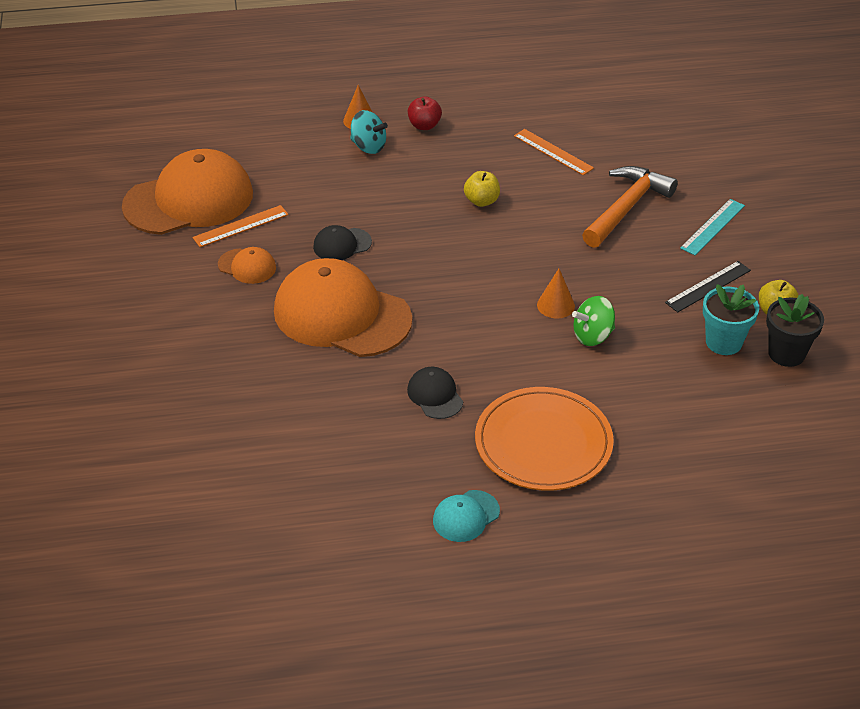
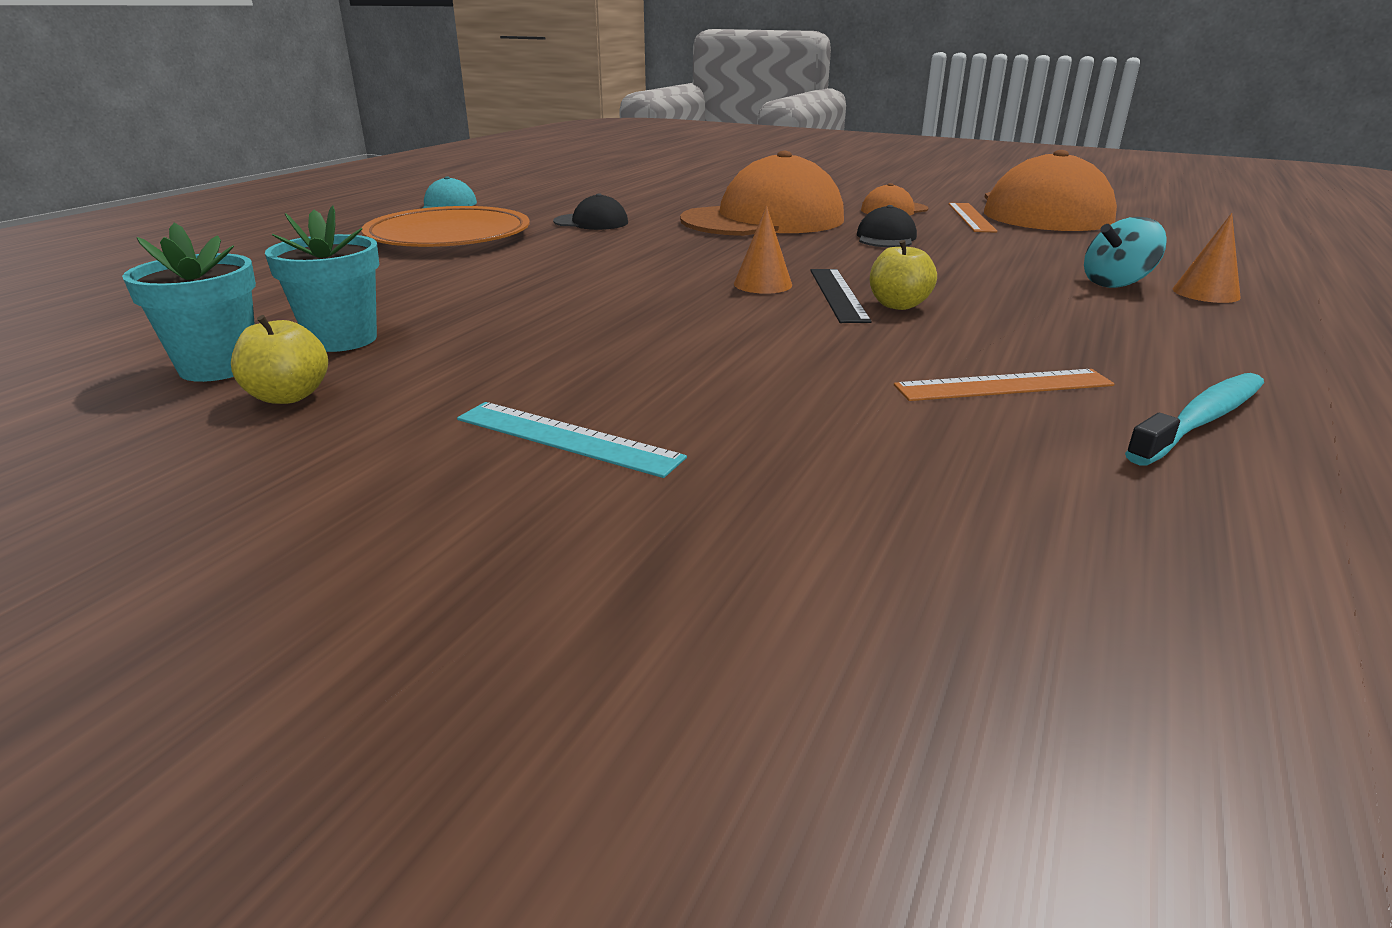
camera: 125 degrees right, 15 degrees down
(424, 125) = (1169, 322): red apple -> none
(537, 110) = (1200, 420): none -> turquoise toothbrush
(555, 305) = (612, 284): orange cone -> orange cone (763, 284)
(592, 336) = (525, 285): green spinning top -> none
(626, 208) = (744, 386): orange hammer -> none
(708, 286) = (449, 372): black ruler -> black ruler (838, 294)
(712, 227) = (567, 438): turquoise ruler -> turquoise ruler turned 45 degrees counterclockwise
(786, 353) = (219, 367): black flower pot -> turquoise flower pot

